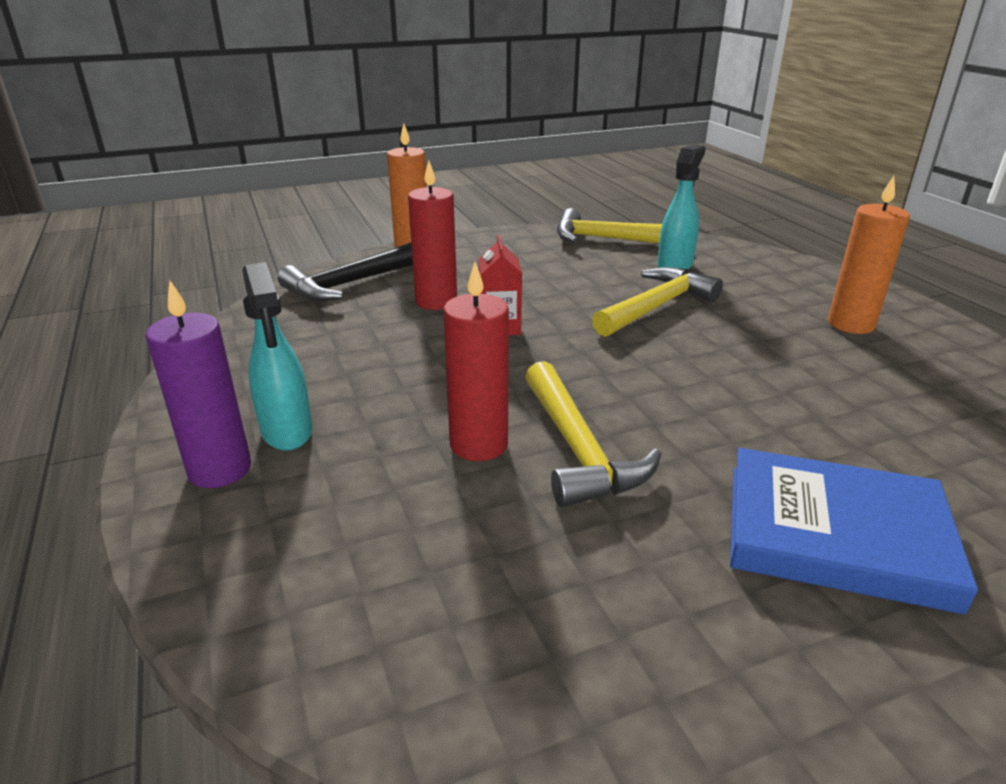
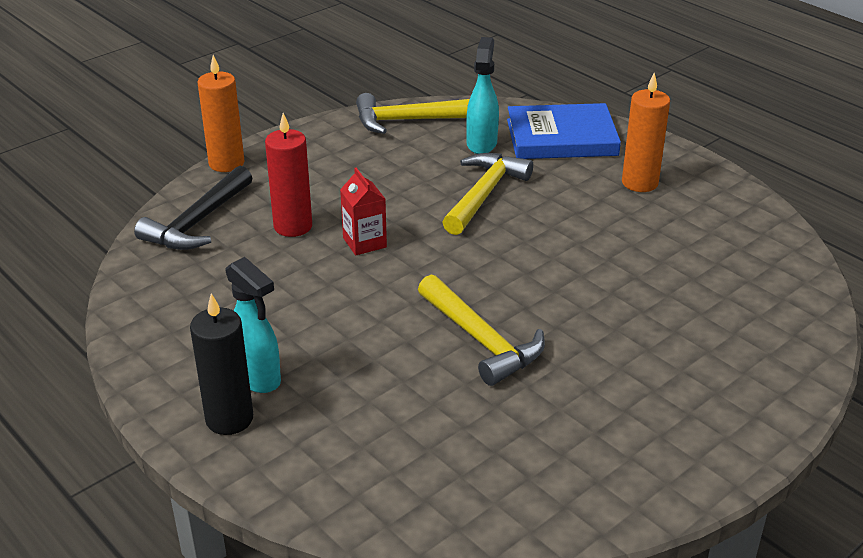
camera: 20 degrees left, 5 degrees up
(220, 469) = (229, 419): purple candle -> black candle
(479, 444) = (409, 353): red candle -> none
(835, 534) = (665, 361): blue book -> blue book (561, 137)

